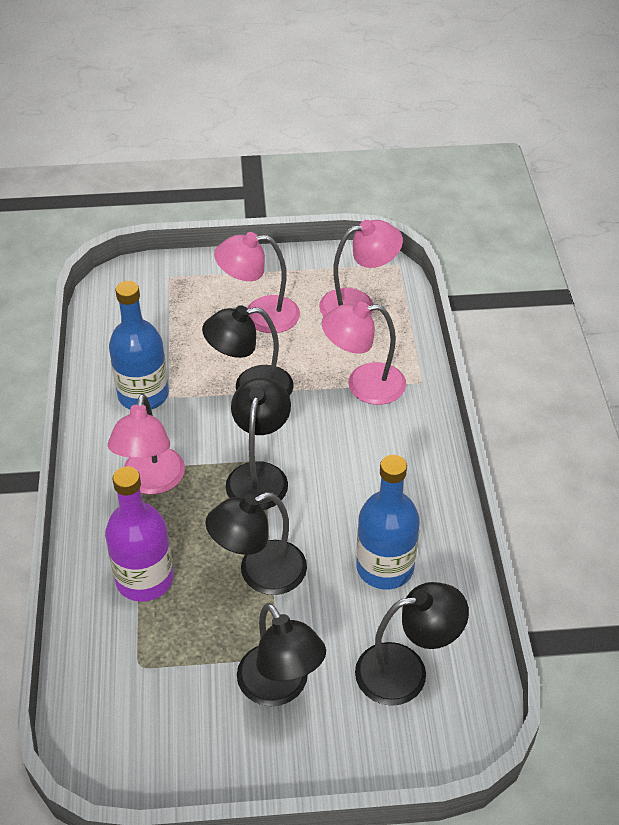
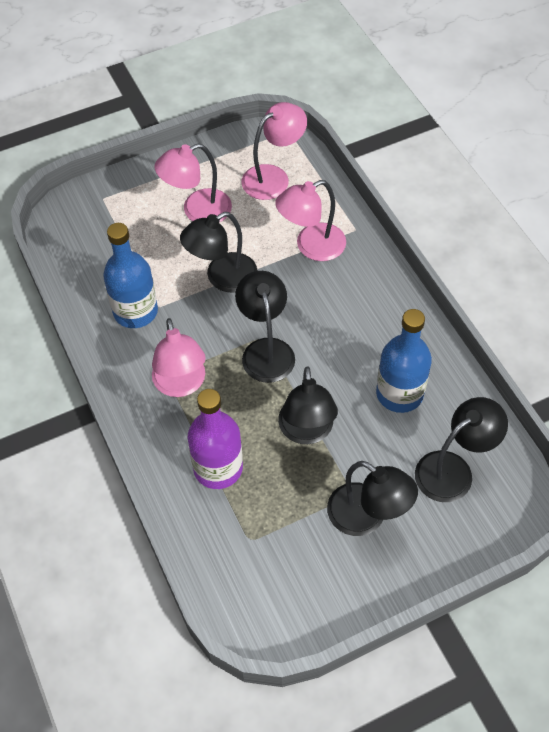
camera: 20 degrees left, 10 degrees up
(260, 573) = (306, 431): black lamp -> black lamp turned 45 degrees counterclockwise

